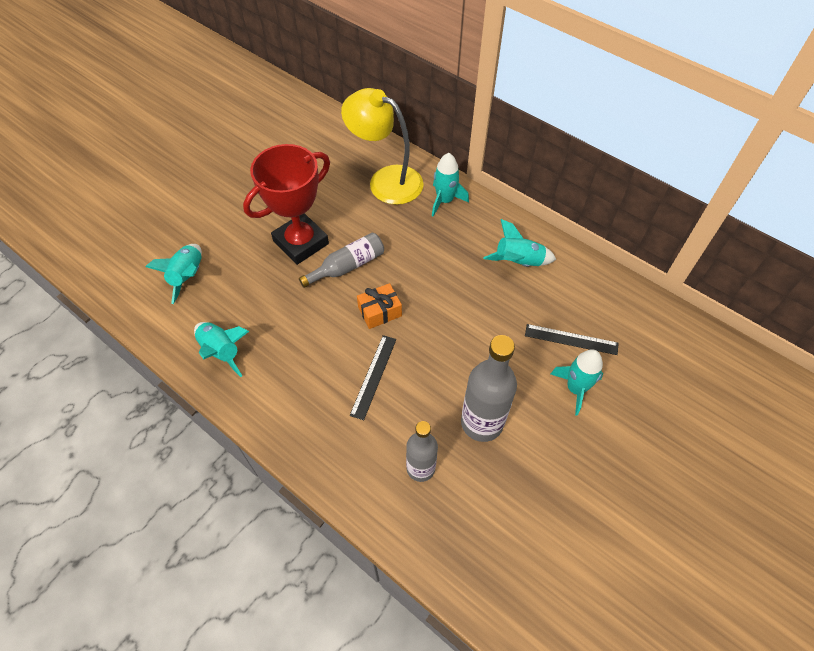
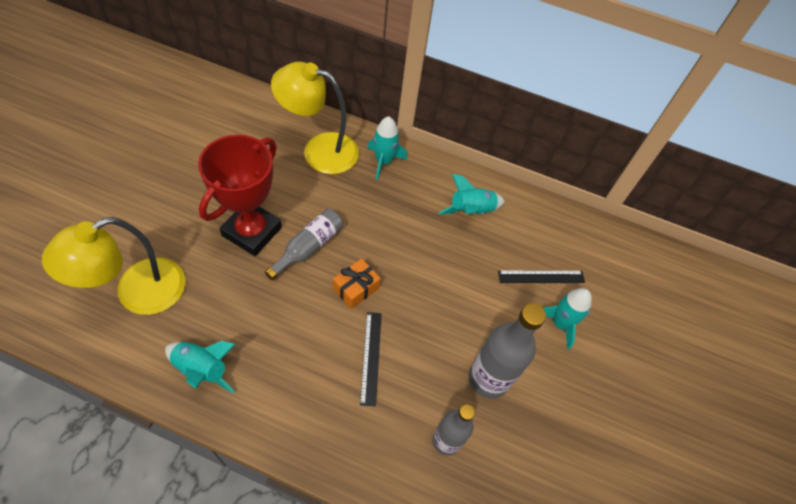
camera: 25 degrees left, 0 degrees up
(188, 276) = (138, 293): turquoise rocket -> yellow lamp

